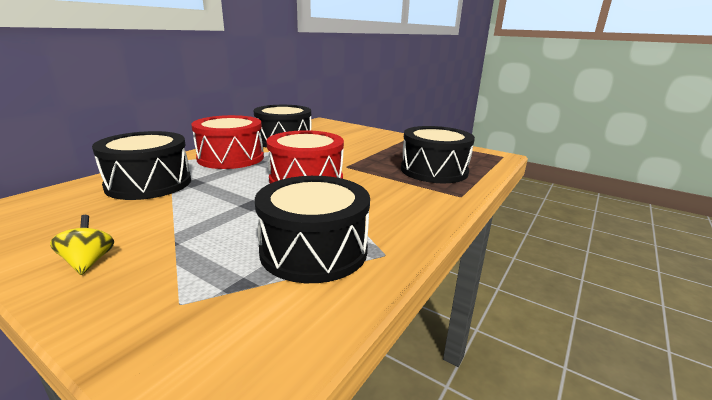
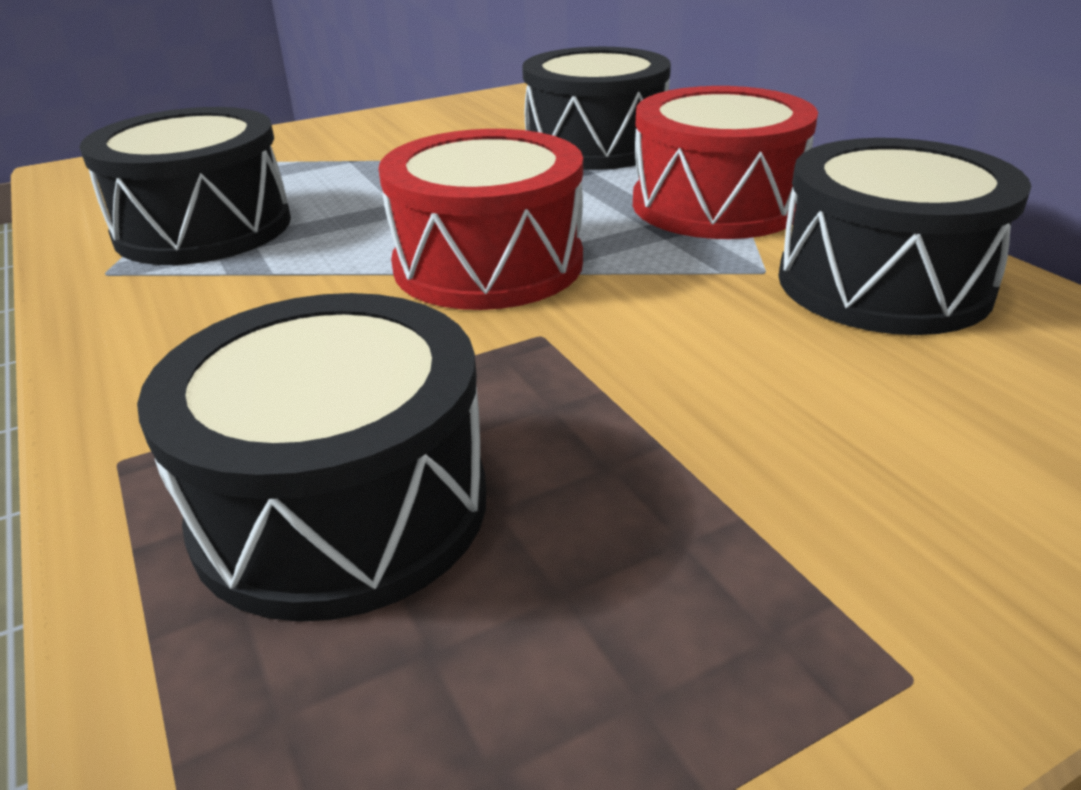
camera: 120 degrees right, 10 degrees up
(88, 262) = (366, 130): yellow spinning top -> none

